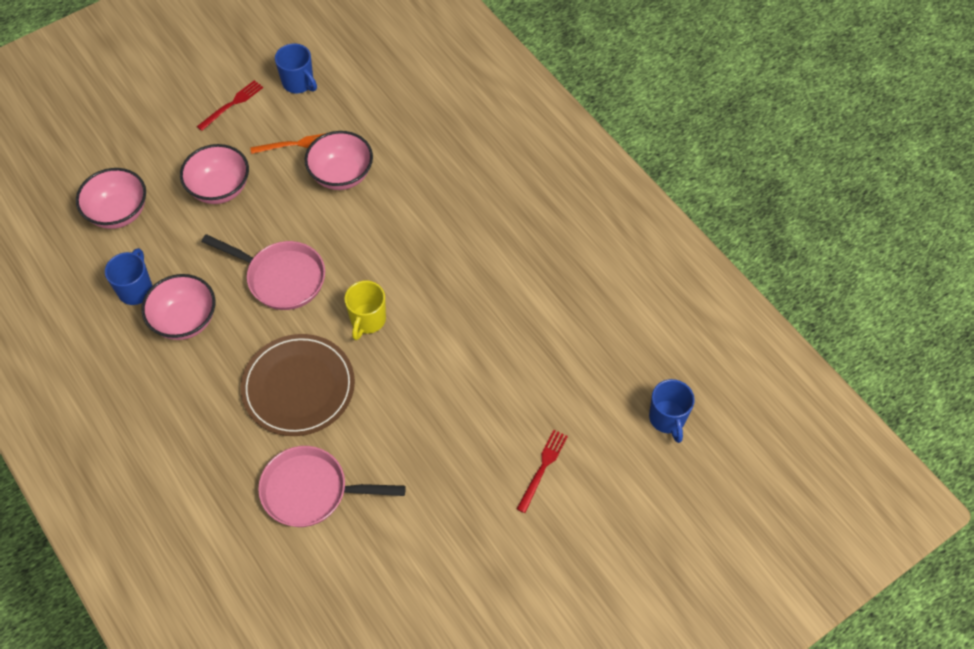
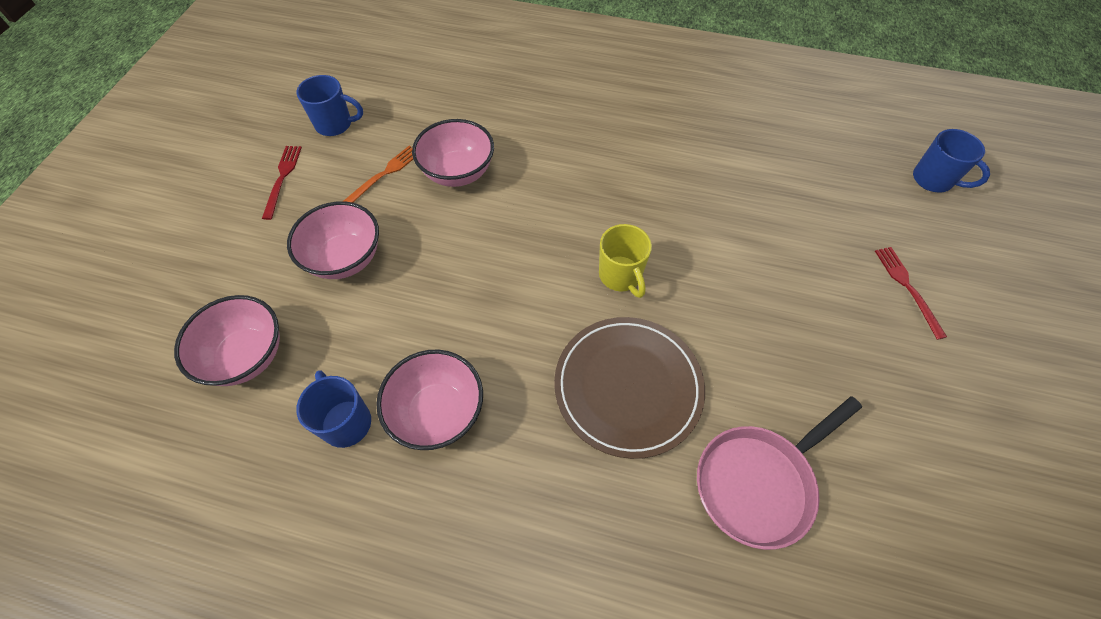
camera: 40 degrees left, 0 degrees up
(281, 278) = (497, 296): pink pan -> none

